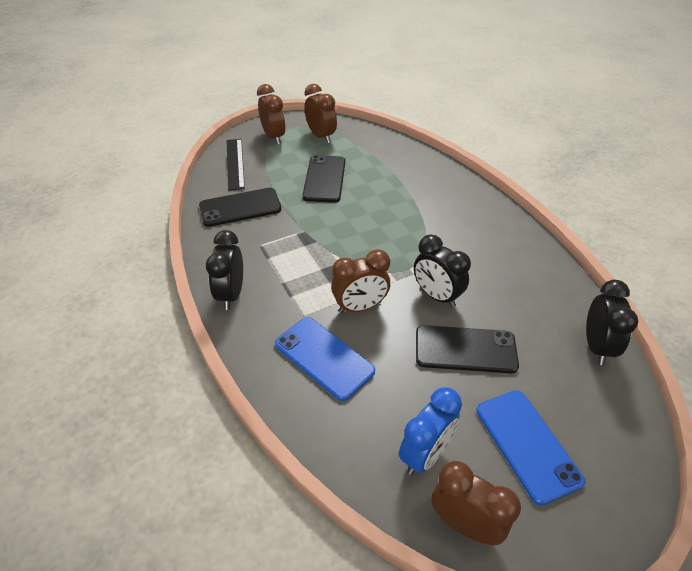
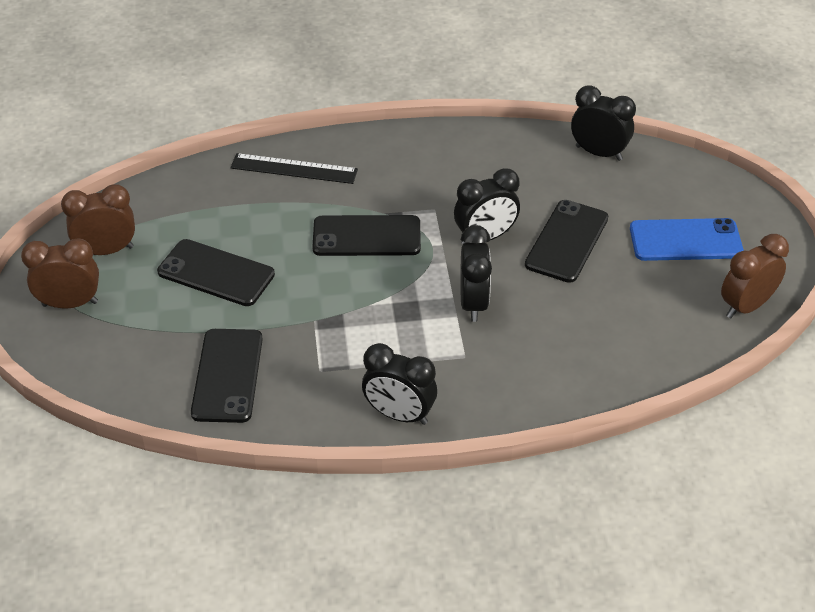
camera: 70 degrees left, 0 degrees up
(235, 163) = (112, 362): black ruler -> black ruler (294, 169)
(324, 357) = (534, 352): blue phone -> none
(360, 307) = (473, 303): brown clock -> black clock
(397, 233) = (366, 236): none -> black phone
(425, 454) = (674, 309): blue clock -> none

